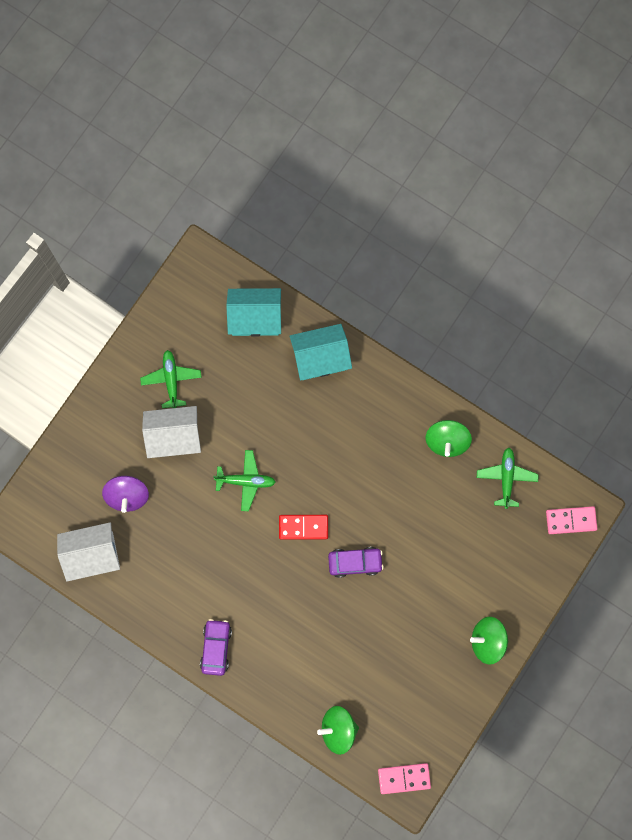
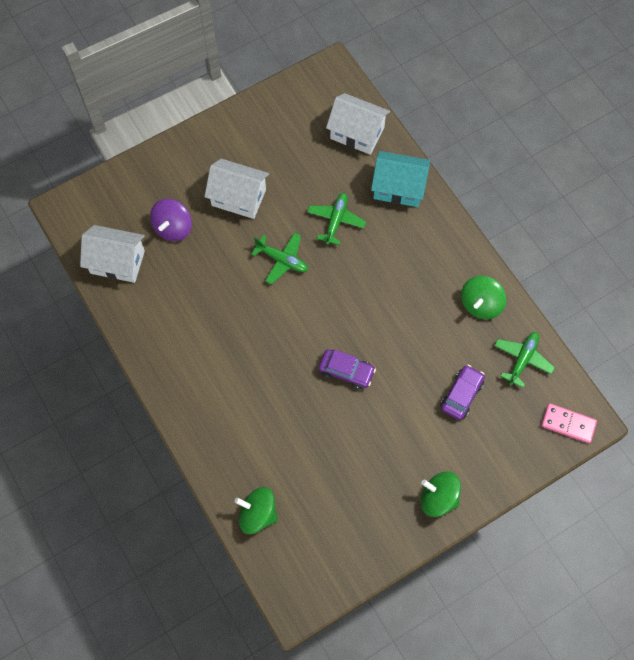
camera: 25 degrees right, 10 degrees down
(171, 380) = (259, 152): green plane -> green plane (336, 220)
(216, 647) = (183, 389): purple car -> purple car (461, 395)
(255, 318) = (357, 133): turquoise house -> white house
(303, 527) = (314, 320): red domino -> none
(404, 778) = (298, 589): pink domino -> none

